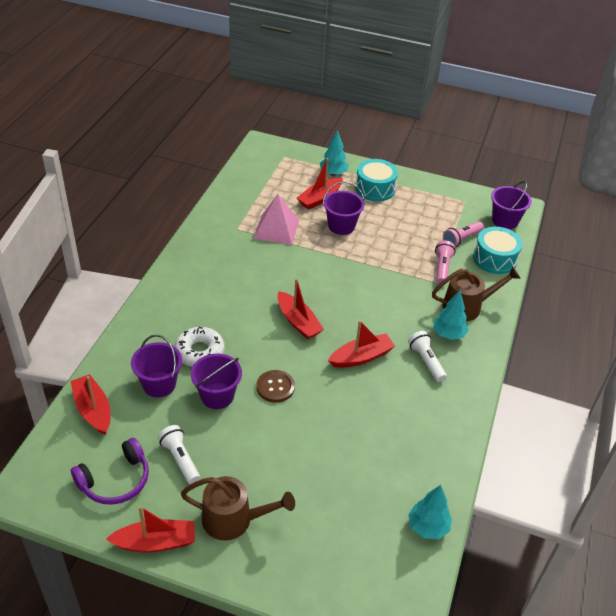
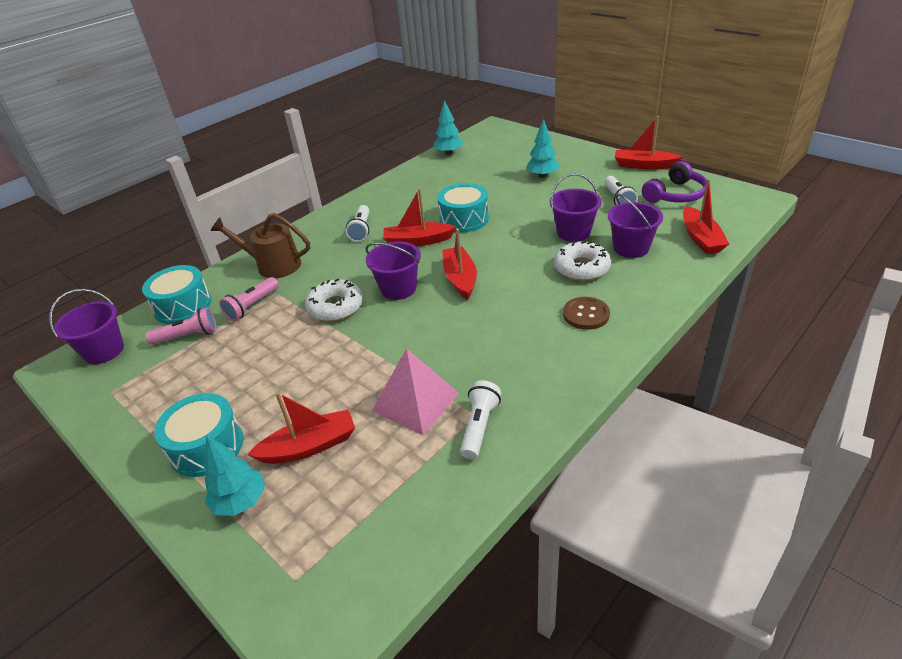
camera: 150 degrees left, 5 degrees down
(115, 480) = (675, 195): purple headphones -> purple headphones turned 150 degrees clockwise
(232, 224) = (479, 426): none -> white flashlight
(233, 519) = (583, 168): brown watering can -> none
(275, 387) = (514, 231): brown button -> brown button (586, 314)
(334, 395) = (464, 219): none -> turquoise drum
(341, 226) = (318, 387): purple bucket -> purple bucket (398, 289)
(378, 279) = (335, 307): none -> white donut
(448, 334) = (318, 246): turquoise tree -> turquoise tree (542, 176)

